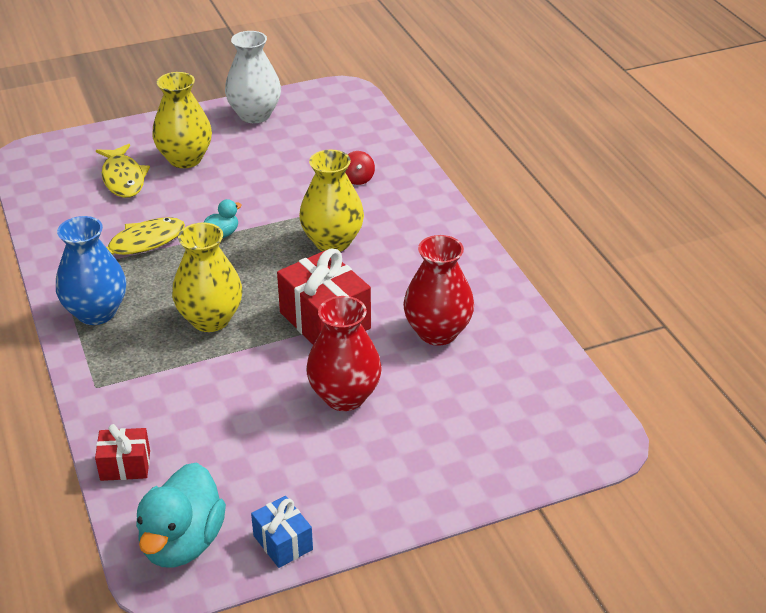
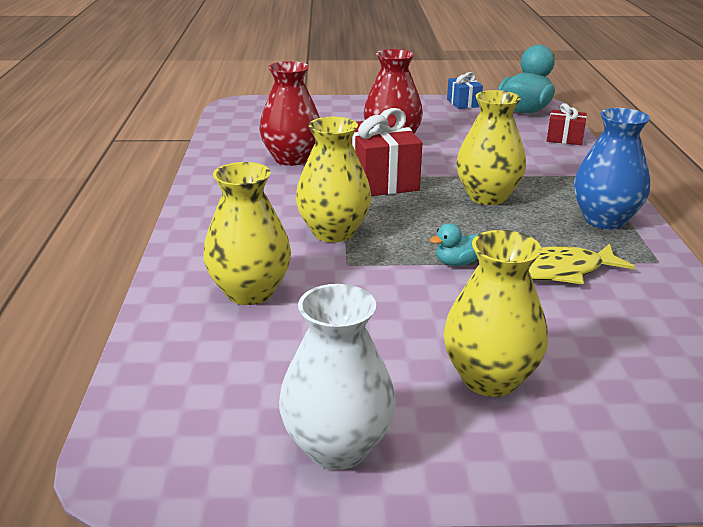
camera: 160 degrees left, 10 degrees down
(123, 178) = (595, 366): yellow fish -> none
(358, 179) = (250, 292): red spinning top -> yellow vase

